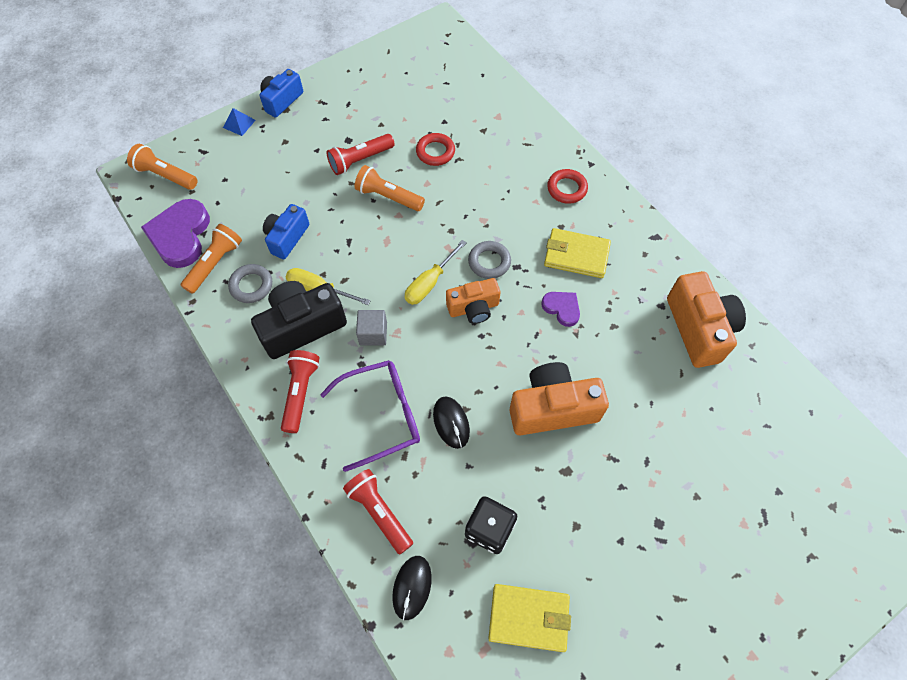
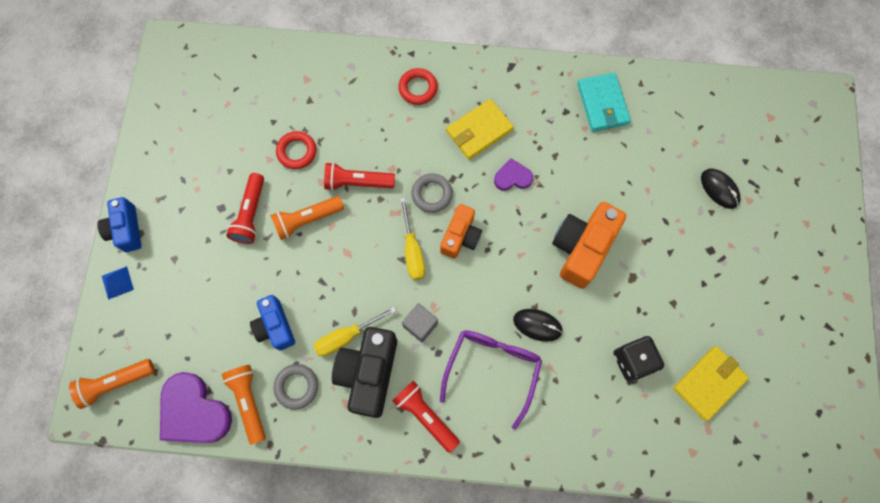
camera: 50 degrees left, 10 degrees up
(379, 512) = (564, 426): red flashlight -> red flashlight (357, 182)
(412, 587) = (633, 444): black mouse -> black mouse (719, 189)
(699, 328) = (602, 104): orange camera -> turquoise wallet

